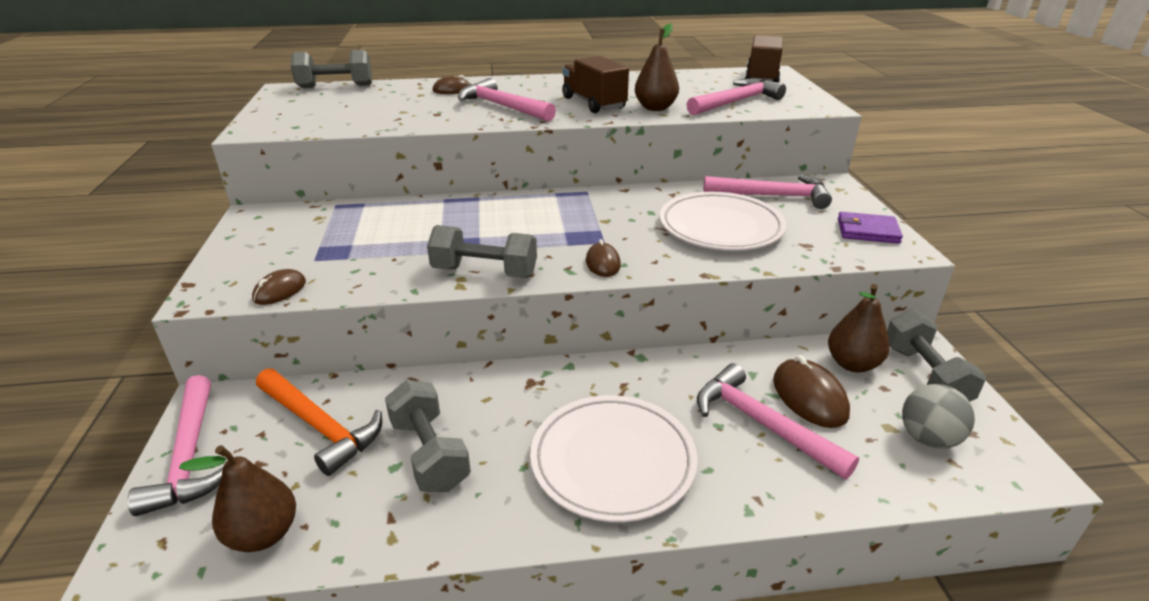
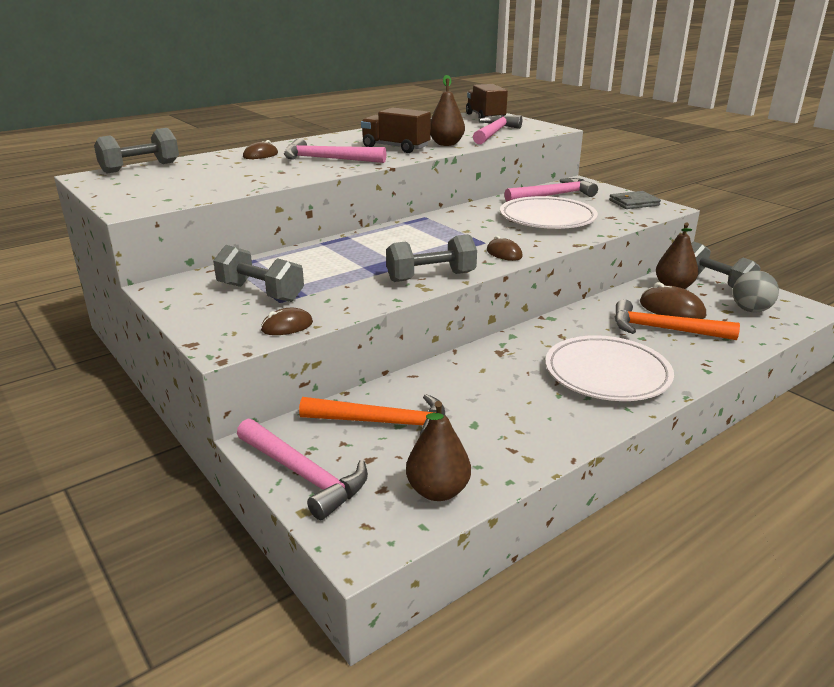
camera: 30 degrees left, 5 degrees down
(280, 291) = (287, 326): brown mouse -> brown mouse turned 60 degrees clockwise
(429, 454) = (488, 410): grey dumbbell -> grey dumbbell (260, 292)
(762, 424) = (663, 329): pink hammer -> orange hammer
(867, 231) = (634, 203): purple wallet -> grey wallet

